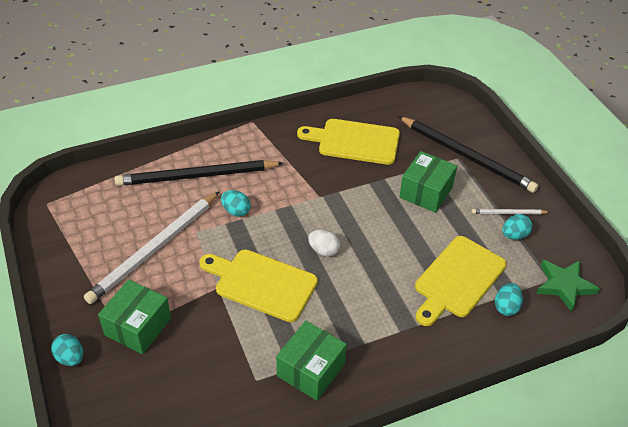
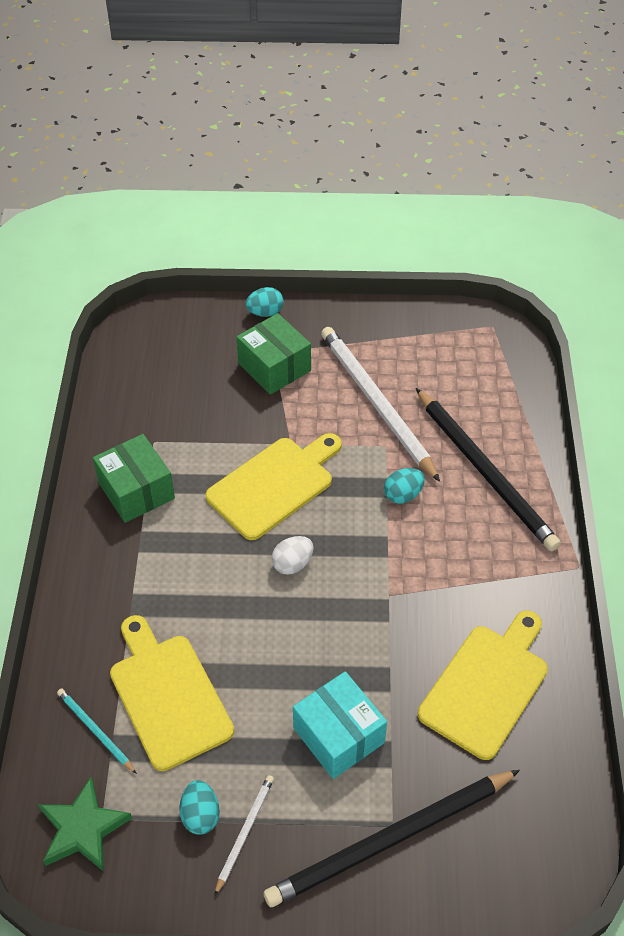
camera: 115 degrees right, 5 degrees up
(196, 176) = (485, 472): black pencil -> black pencil turned 135 degrees clockwise
(426, 192) = (338, 735): green box -> turquoise box
(506, 307) = (95, 731): turquoise egg -> turquoise pencil

